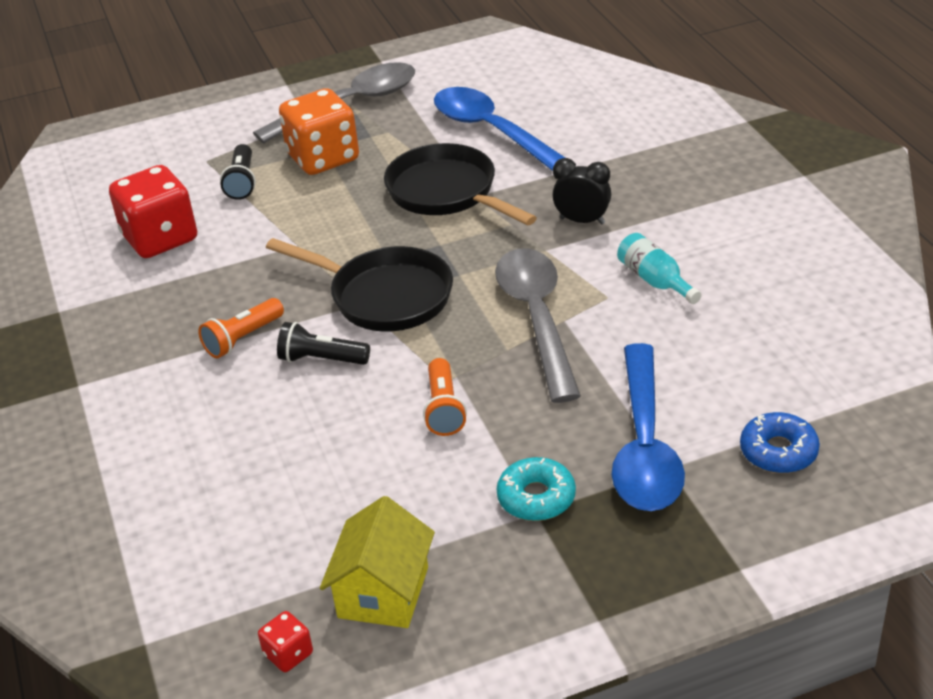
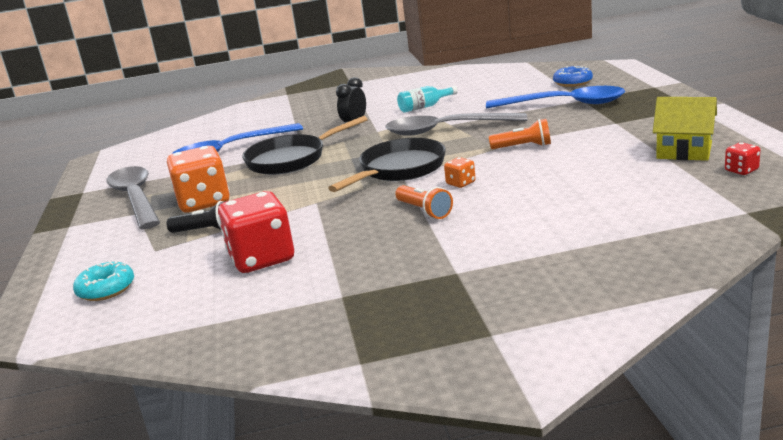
camera: 80 degrees left, 15 degrees down
(321, 359) = (460, 183): black flashlight -> orange dice
(536, 497) = (604, 123): turquoise donut -> turquoise donut (106, 289)

